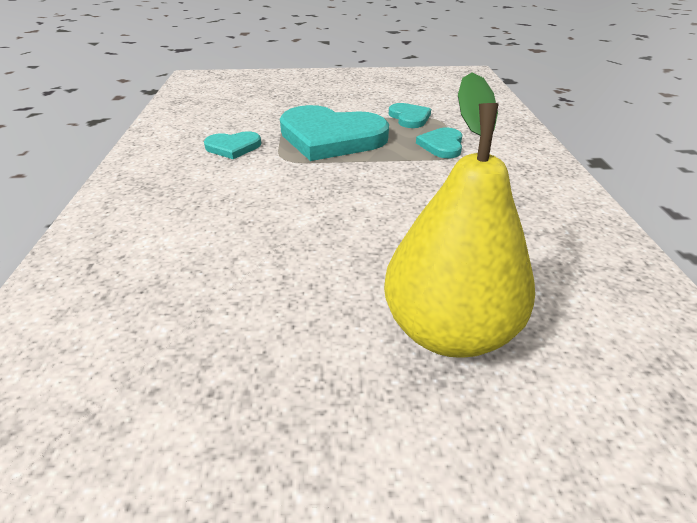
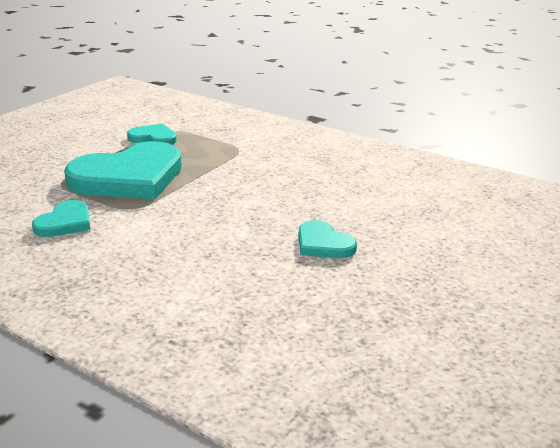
camera: 55 degrees left, 10 degrees down
(442, 145) = (218, 146): turquoise heart -> turquoise heart (323, 244)
(448, 330) = (413, 229): yellow pear -> none

